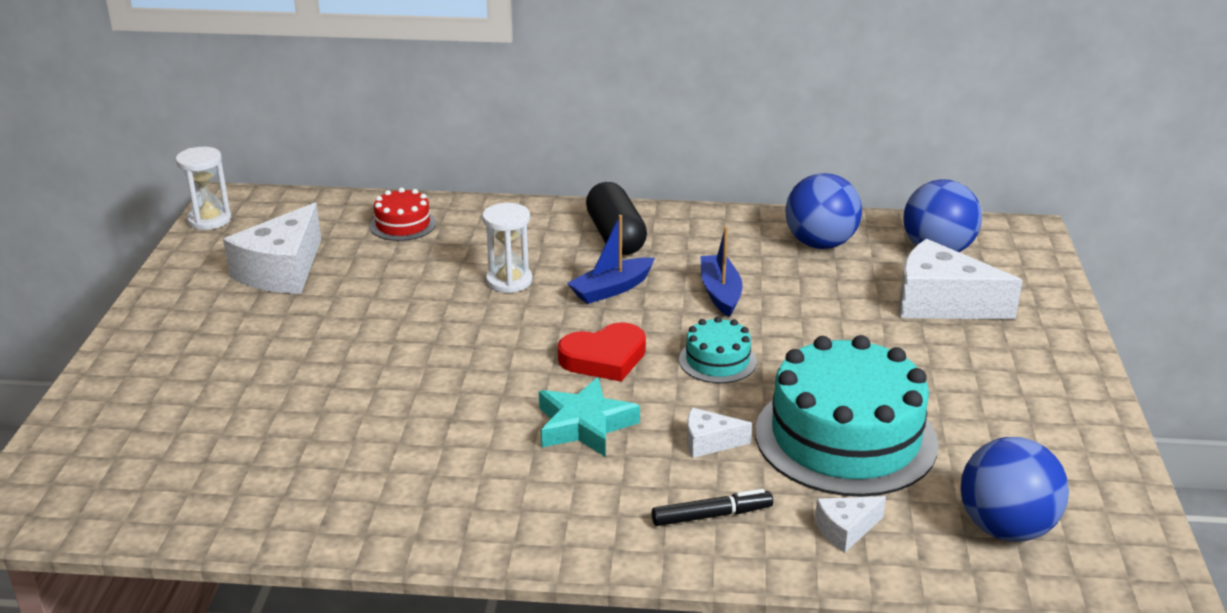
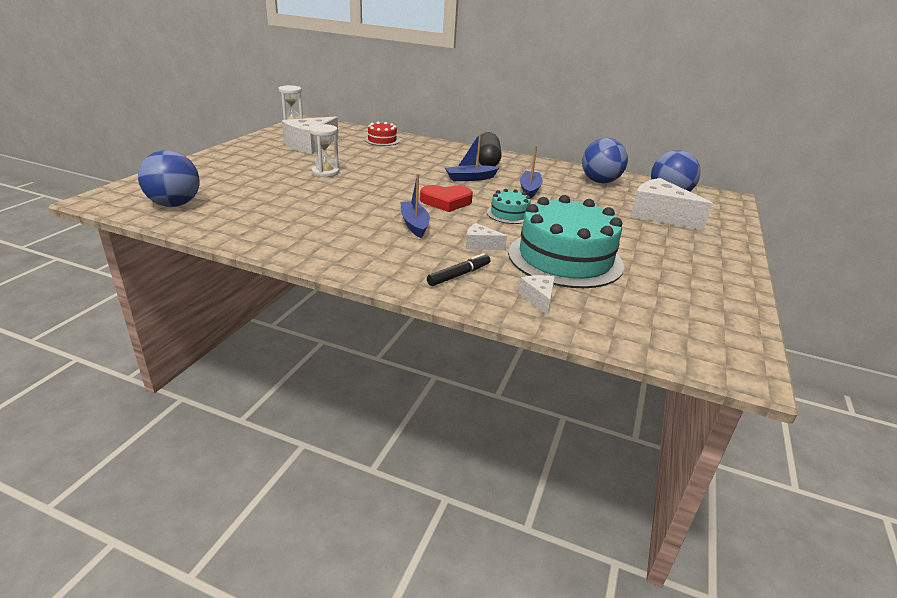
camera: 15 degrees right, 0 degrees up
(509, 281) = (418, 167): white hourglass -> white hourglass (325, 172)
(584, 425) = (414, 224): turquoise star -> blue boat
(711, 515) = (459, 275): black marker -> black marker turned 45 degrees counterclockwise
(845, 530) = (538, 299): white cheese -> white cheese turned 90 degrees clockwise
(1006, 528) = (647, 321): blue ball -> blue ball (174, 204)

